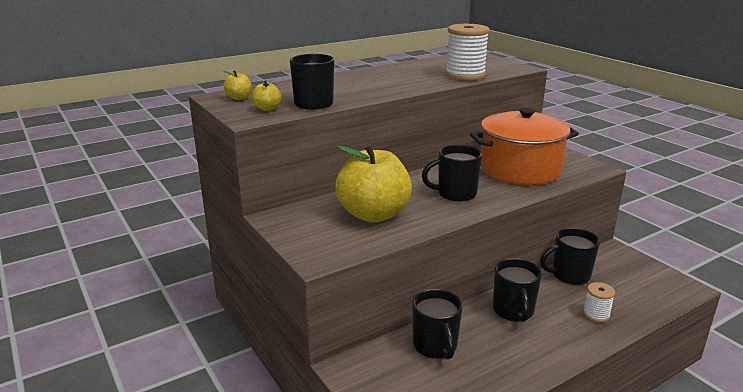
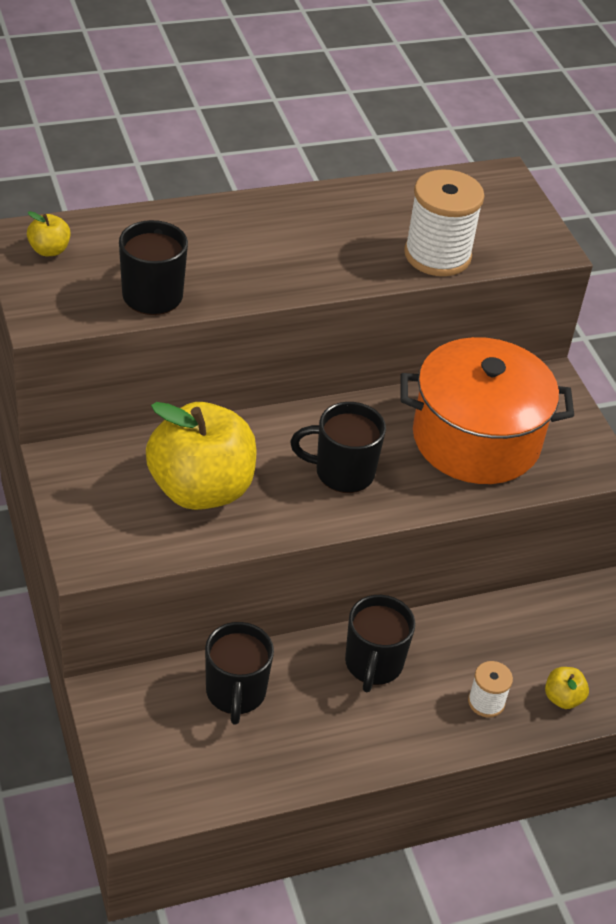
camera: 10 degrees right, 20 degrees up
(267, 109) = (79, 295): yellow apple -> yellow apple (562, 698)
(569, 275) = (496, 622): black mug -> none

